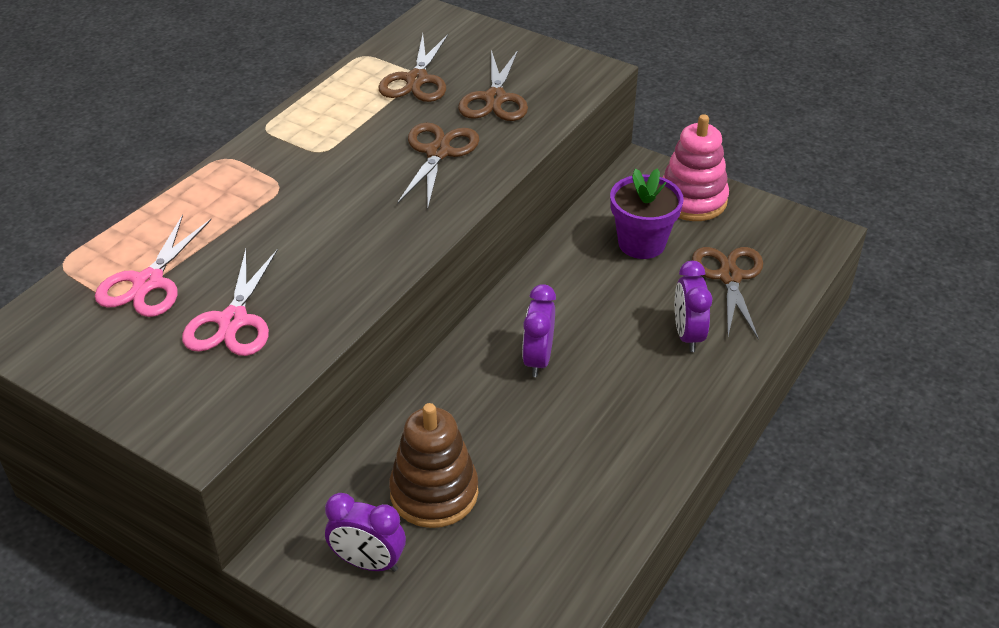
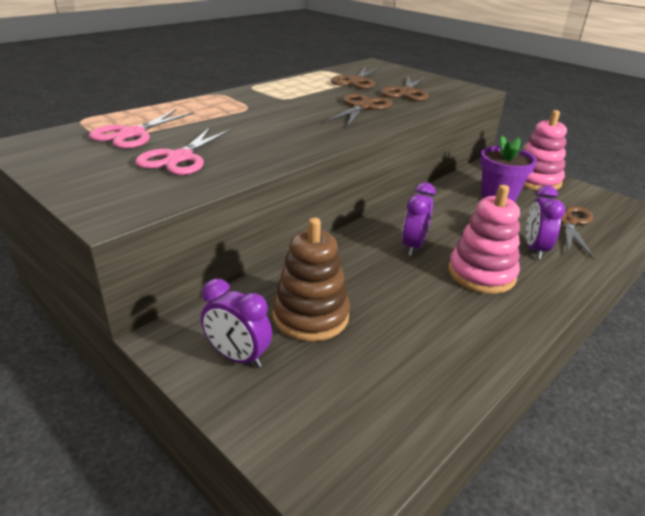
camera: 10 degrees right, 10 degrees down
(624, 390) = (481, 274): none -> pink stacking toy

